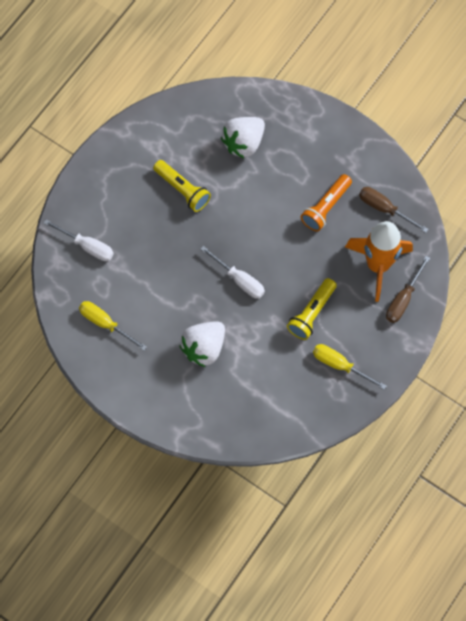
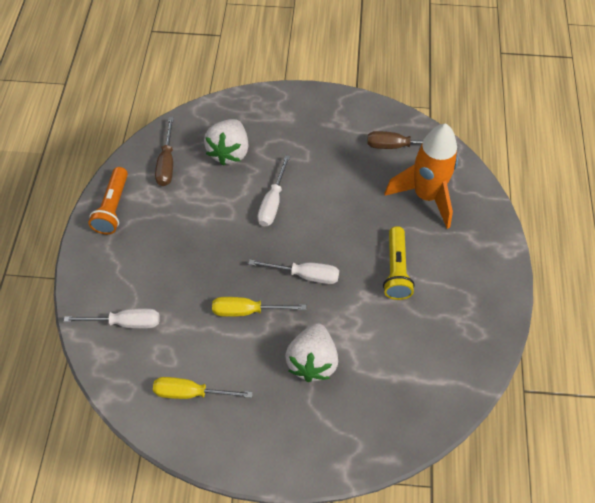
camera: 30 degrees left, 10 degrees down
(182, 190) = (195, 220): yellow flashlight -> none
(251, 206) = (273, 202): none -> white screwdriver
(326, 207) = (343, 170): orange flashlight -> orange flashlight (113, 208)
(340, 365) = (458, 304): yellow screwdriver -> yellow screwdriver (247, 311)
(403, 299) = (470, 213): brown screwdriver -> brown screwdriver (167, 163)

